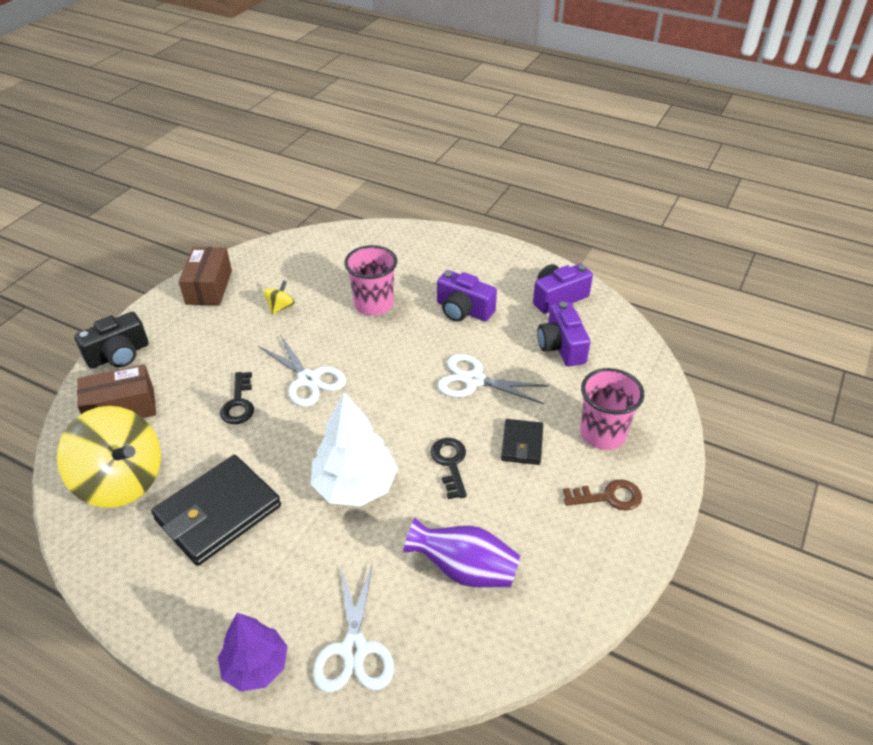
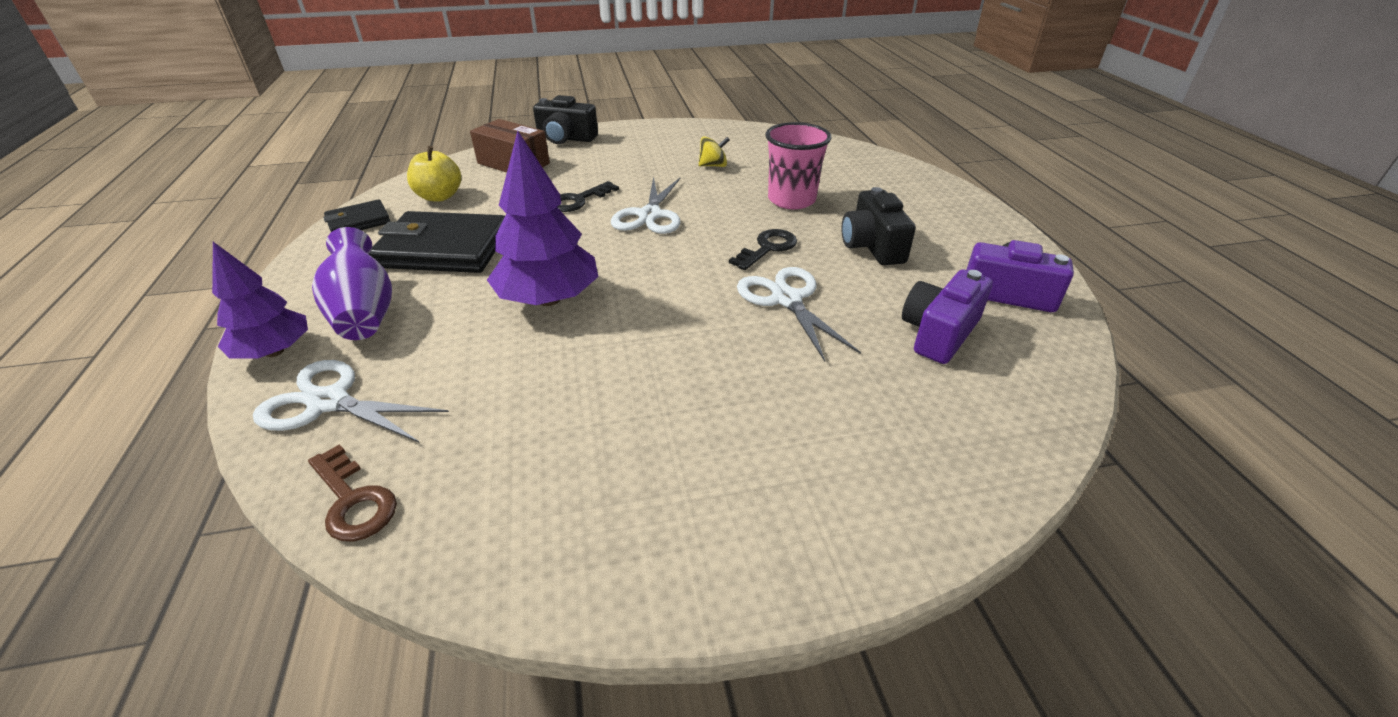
camera: 50 degrees right, 5 degrees down
(121, 480) = (439, 196): yellow spinning top -> yellow apple
(209, 287) = (686, 133): brown box -> none
(354, 649) = (329, 402): white scissors -> white scissors turned 60 degrees clockwise
(355, 486) = (548, 299): white tree -> purple tree
(450, 464) = (647, 342): black key -> black key (767, 248)
(463, 310) = (872, 246): purple camera -> black camera
(464, 570) = (501, 428): purple vase -> purple vase (364, 313)
(522, 444) = (742, 379): black wallet -> black wallet (358, 222)
(602, 434) = (853, 440): pink cup -> none
(608, 497) = (751, 503): brown key -> brown key (353, 500)

